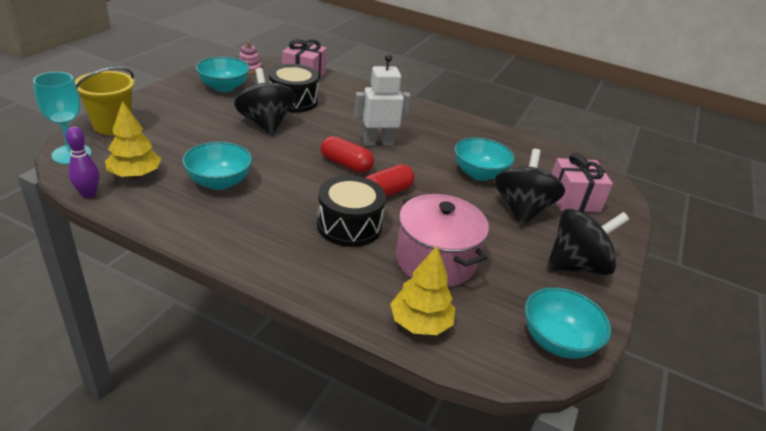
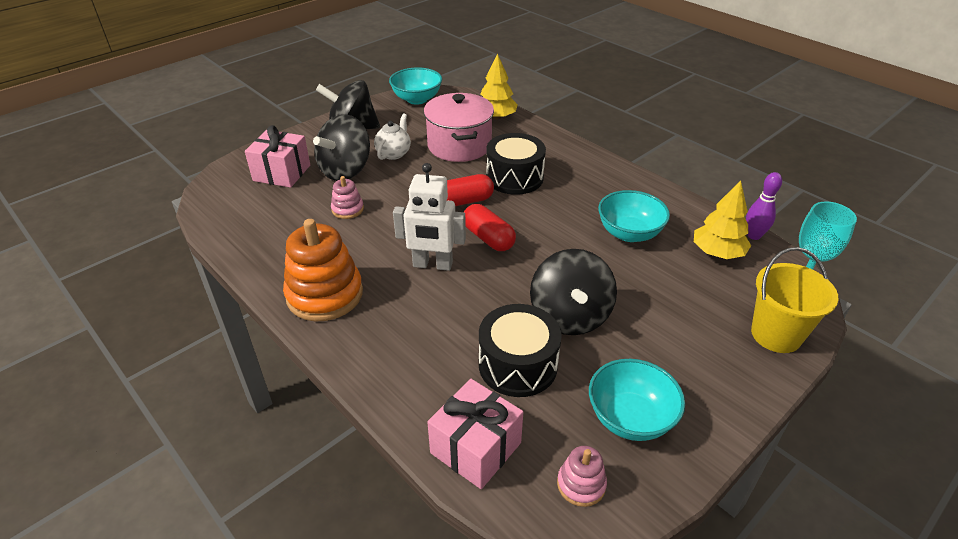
camera: 155 degrees left, 5 degrees up
(435, 121) = (325, 295): none -> orange stacking toy
(479, 174) = (347, 209): turquoise bowl -> pink stacking toy
(497, 237) = (394, 153): none -> white teapot

